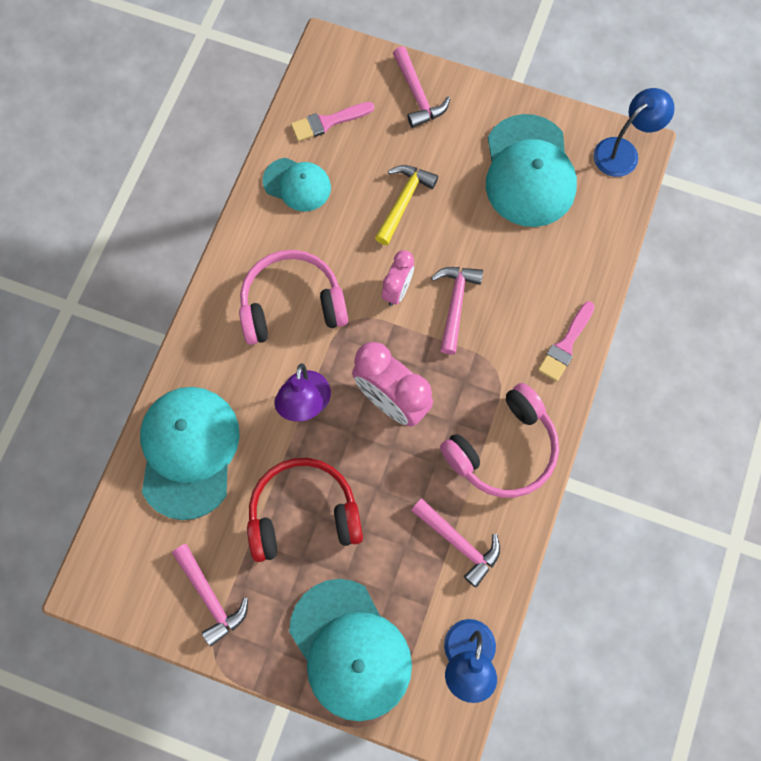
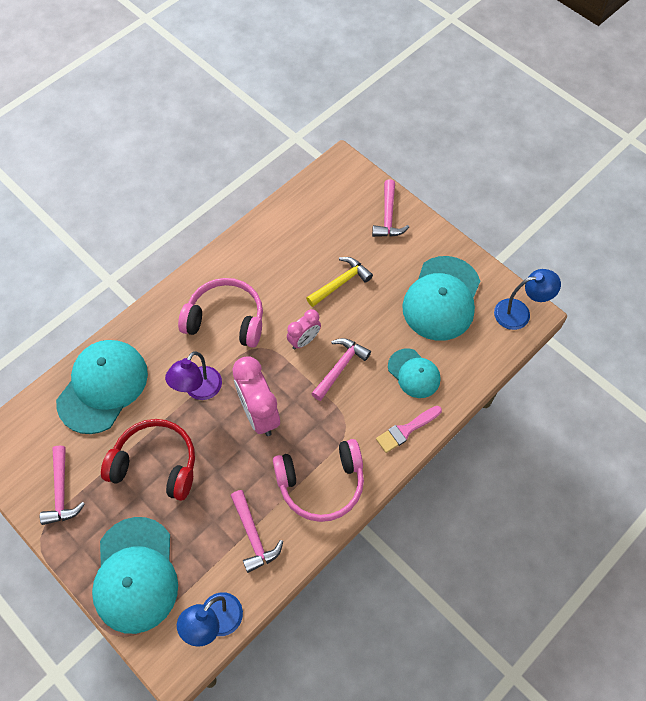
camera: 25 degrees right, 10 degrees down
(297, 184) = (273, 242): turquoise cap -> turquoise cap (414, 373)
(328, 122) = (316, 210): pink brush -> none

